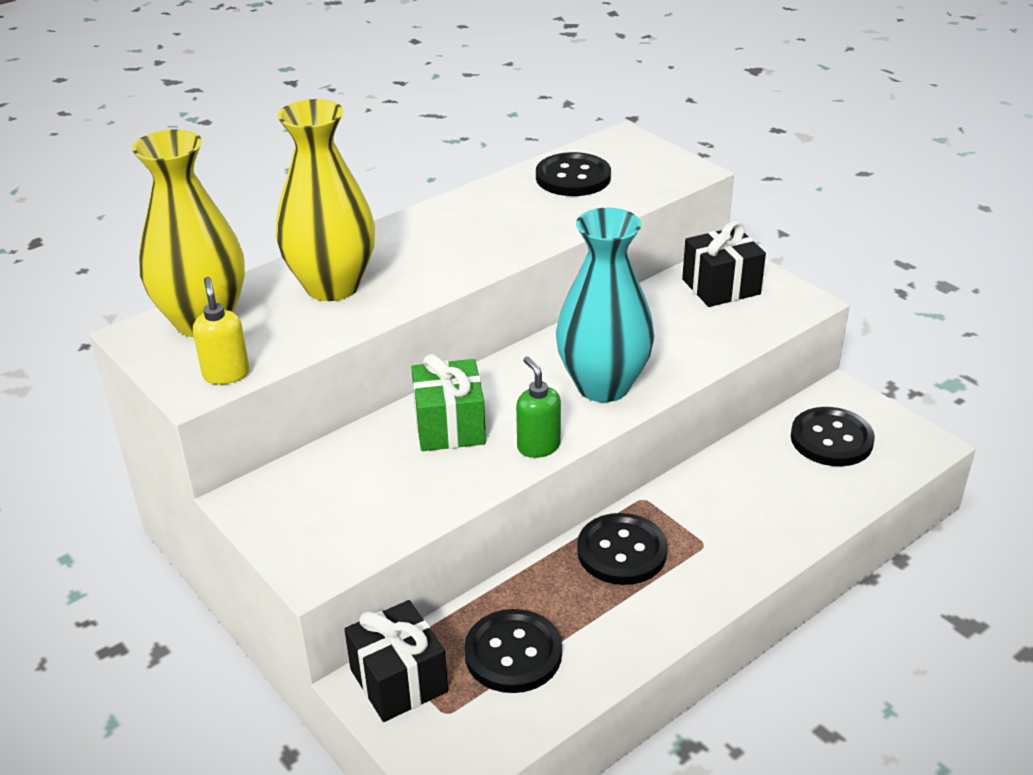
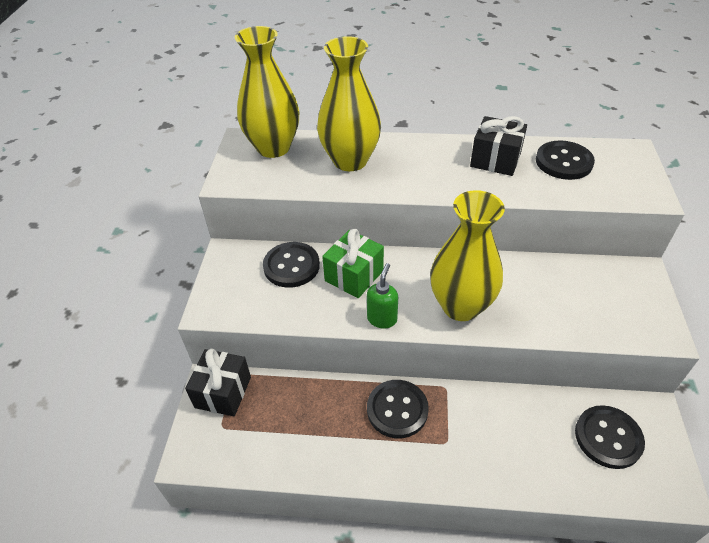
camera: 45 degrees right, 10 degrees up
(226, 374) = (247, 182): yellow soap dispenser -> none
(513, 653) = (282, 422): black button -> black button (291, 266)
(603, 385) = (460, 306): turquoise vase -> yellow vase
(721, 287) = (615, 288): black gift -> black gift (495, 160)

